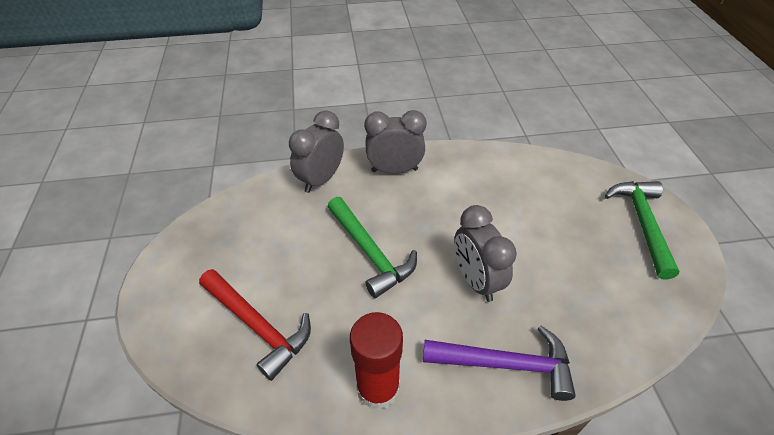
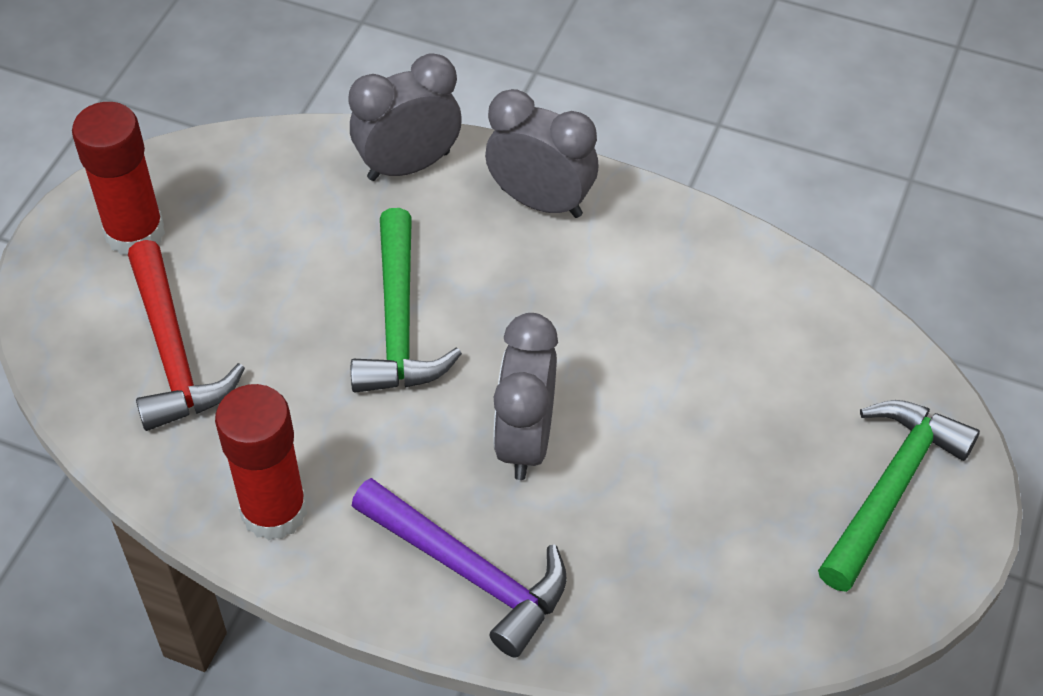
camera: 30 degrees right, 5 degrees up
(194, 271) = (135, 233): none -> red glue stick

